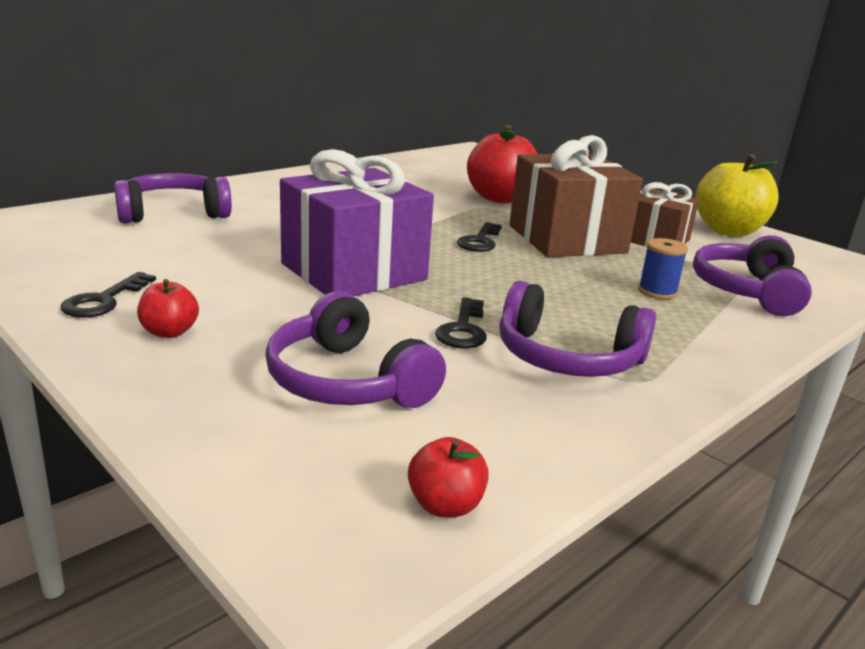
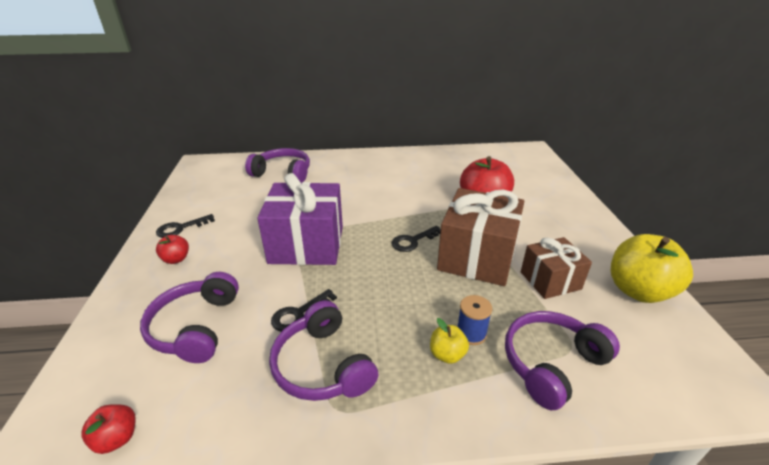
camera: 40 degrees right, 10 degrees up
(663, 311) = (447, 354): none -> yellow apple

